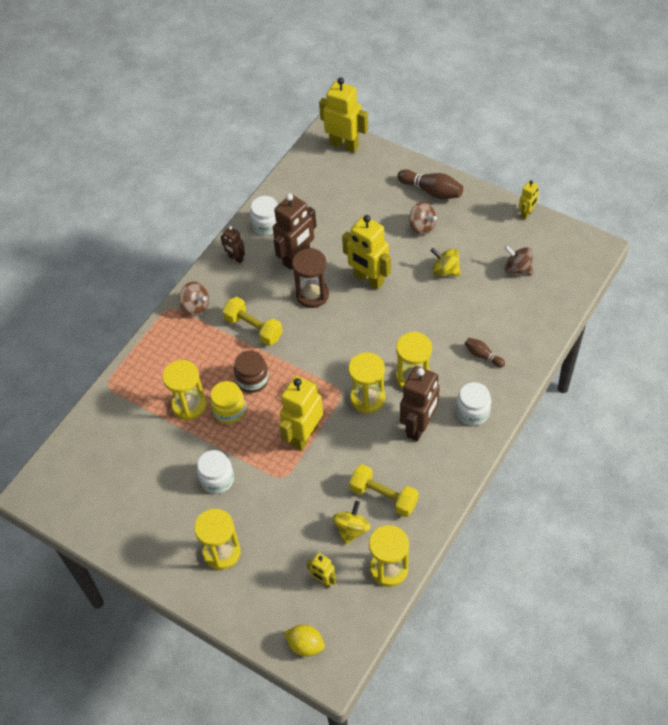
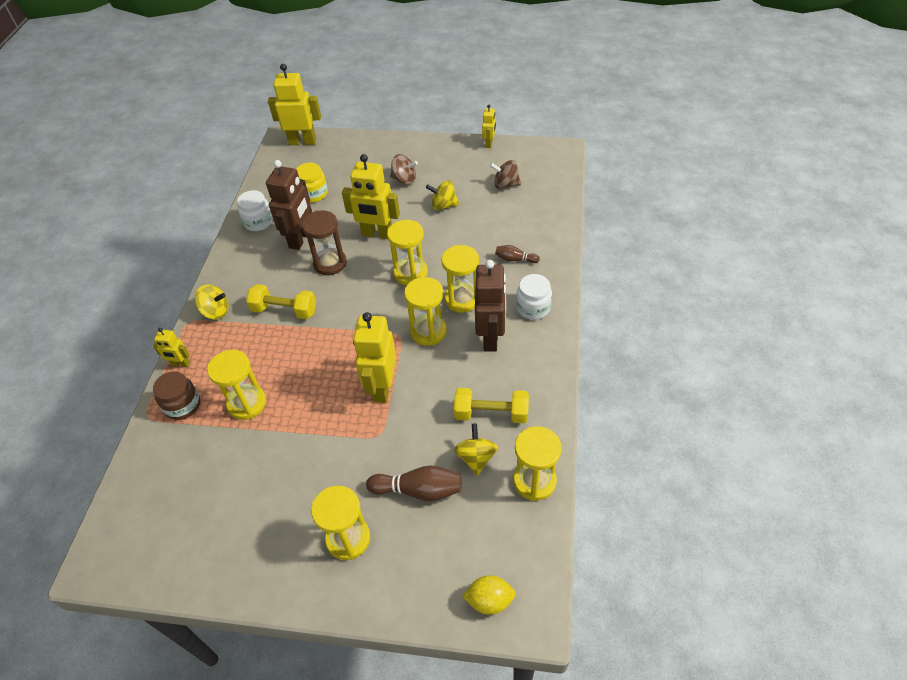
camera: 25 degrees left, 5 degrees down
(195, 306) = (216, 311): brown spinning top -> yellow spinning top
(217, 479) = (309, 464): white jar -> none
(229, 410) = (293, 393): yellow jar -> yellow jar (313, 194)
(235, 258) = (239, 258): brown robot -> none
(252, 380) = (304, 356): brown jar -> brown jar (183, 405)
(323, 581) = (473, 522): yellow robot -> yellow robot (180, 364)
(379, 333) = (410, 273): none -> yellow hourglass
(432, 191) = (399, 152): brown bowling pin -> brown bowling pin (419, 490)

